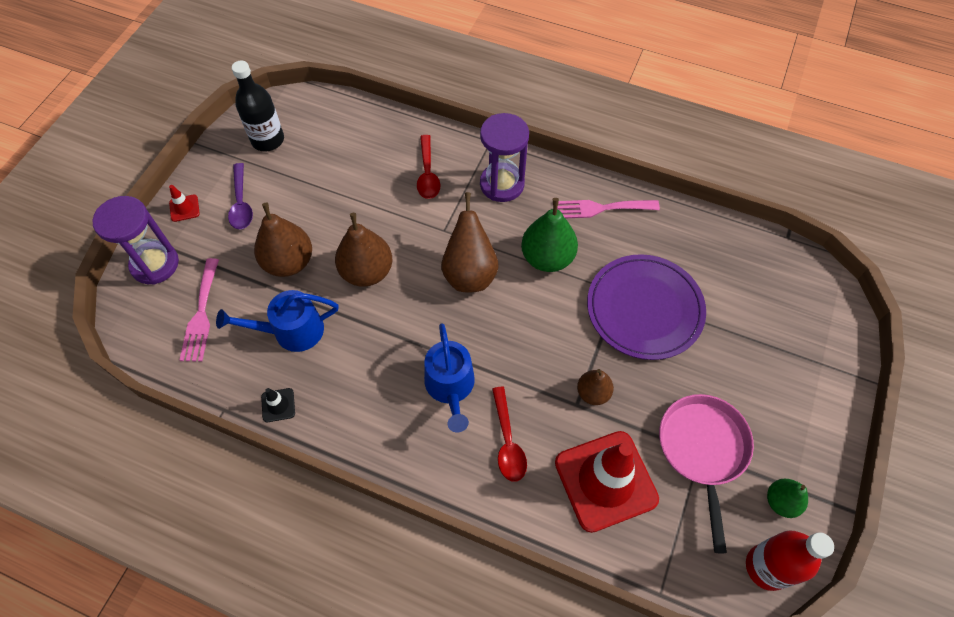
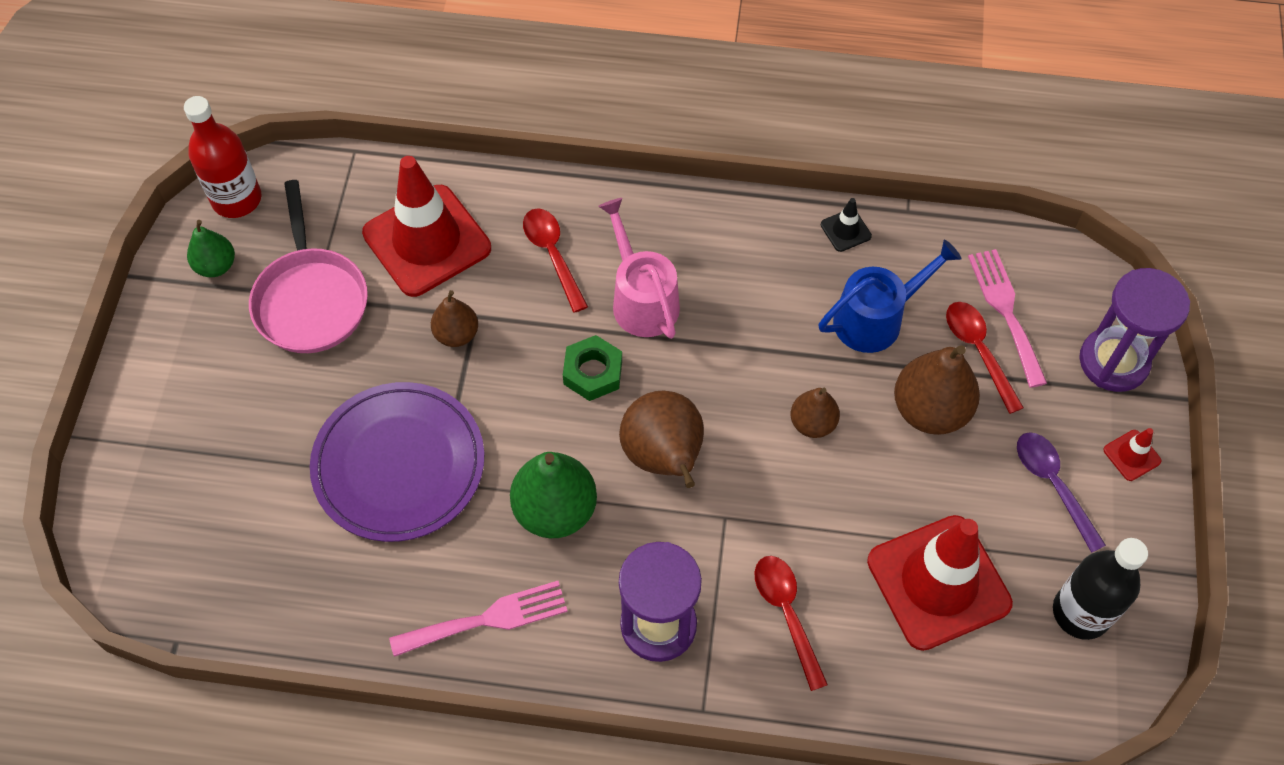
camera: 165 degrees right, 0 degrees up
(236, 291) = (978, 352): none -> red spoon
(336, 170) = (938, 582): none -> red traffic cone
(367, 272) = (812, 423): brown pear -> brown pear, size x0.59
(450, 387) = (642, 299): blue watering can -> pink watering can
(501, 340) = (593, 372): none -> green nut

